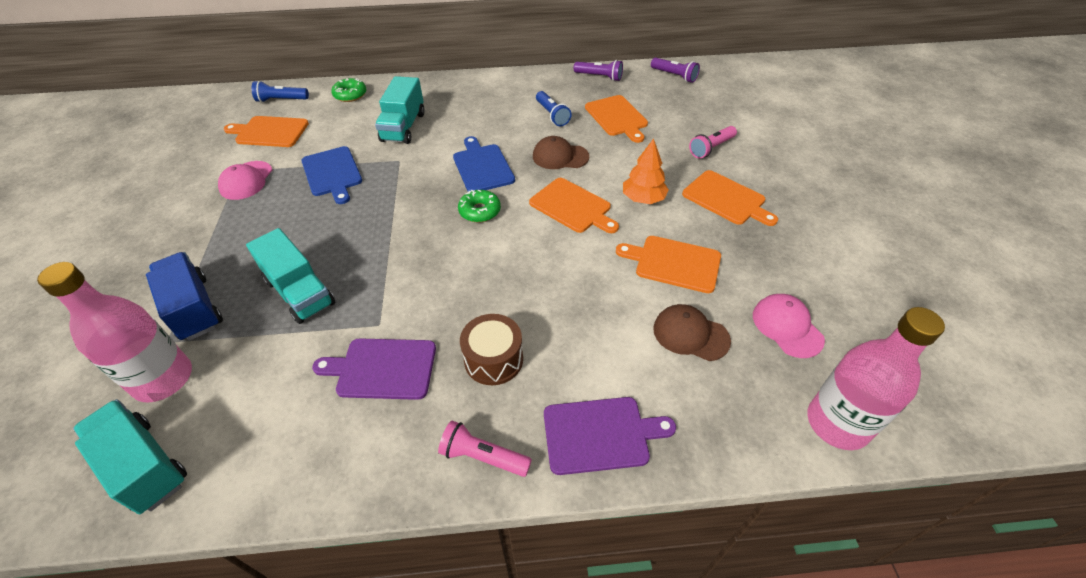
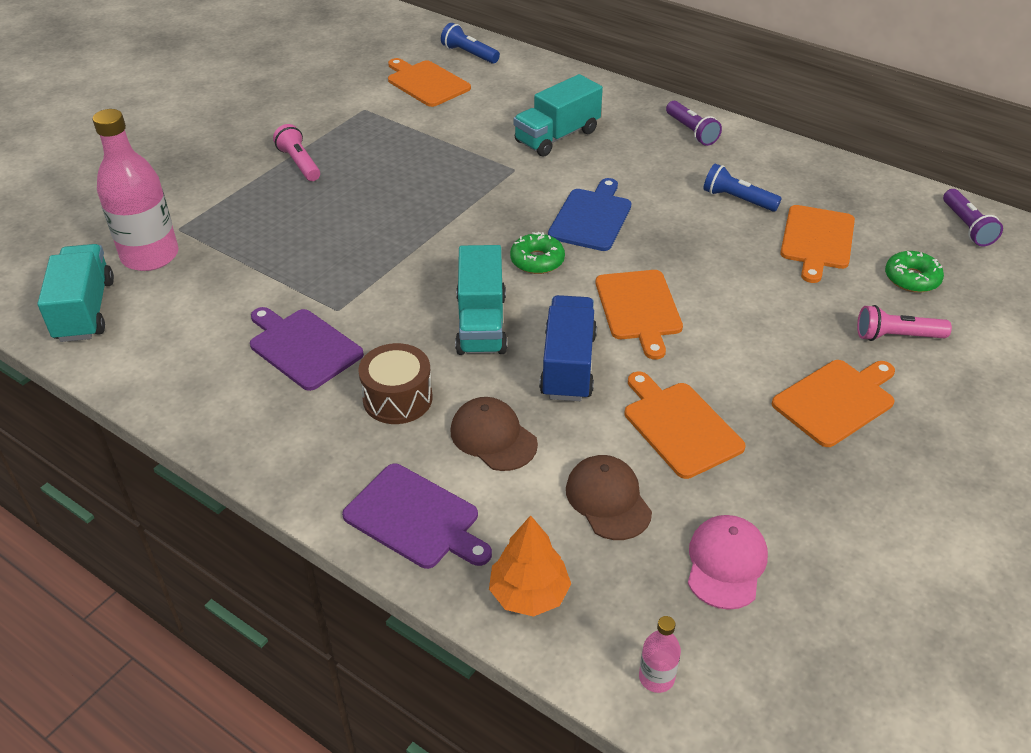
camera: 40 degrees right, 5 degrees down
(194, 308) = (219, 213): blue truck -> blue truck (568, 366)
(246, 180) = (361, 121): pink cap -> none
(300, 292) = (305, 245): turquoise truck -> turquoise truck (481, 324)
(332, 173) = (440, 151): blue cutting board -> none
(350, 95) = (540, 77): green donut -> green donut (911, 279)
(483, 457) = (304, 466): pink flashlight -> pink flashlight (299, 163)
(552, 115) = (737, 199): blue flashlight -> blue flashlight turned 105 degrees clockwise
(560, 156) = (690, 250): brown cap -> brown cap (493, 437)
(599, 77) = (856, 182): purple flashlight -> purple flashlight (691, 131)
(643, 198) = (731, 344): orange tree -> orange tree (529, 593)
(726, 199) = (836, 401): orange cutting board -> orange cutting board turned 120 degrees counterclockwise
(837, 423) = (656, 677): pink bottle -> pink bottle, size x0.43

